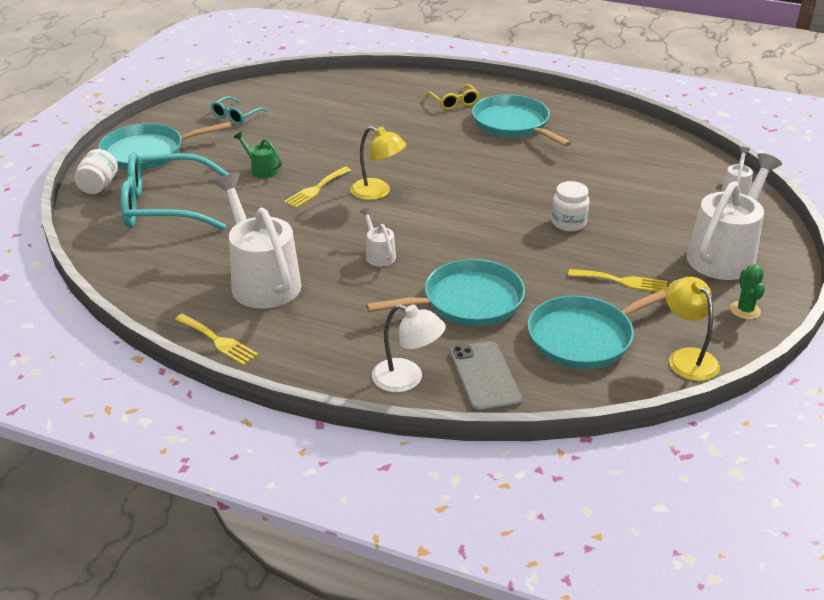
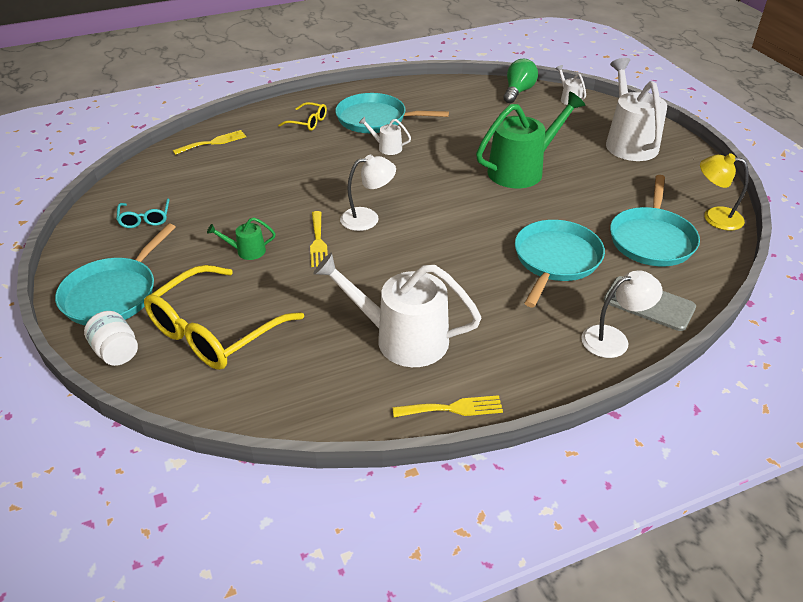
camera: 45 degrees left, 5 degrees up
(164, 206) = (214, 331): turquoise glasses -> yellow glasses
(378, 192) = (368, 218): yellow lamp -> white lamp
(379, 255) = (448, 264): white watering can -> white watering can (387, 148)
(568, 223) = (521, 170): white jar -> green watering can
(622, 281) = (610, 191): yellow fork -> yellow fork (213, 142)
(692, 160) = (518, 92): none -> green light bulb
(745, 310) = (691, 170): green cactus -> none

